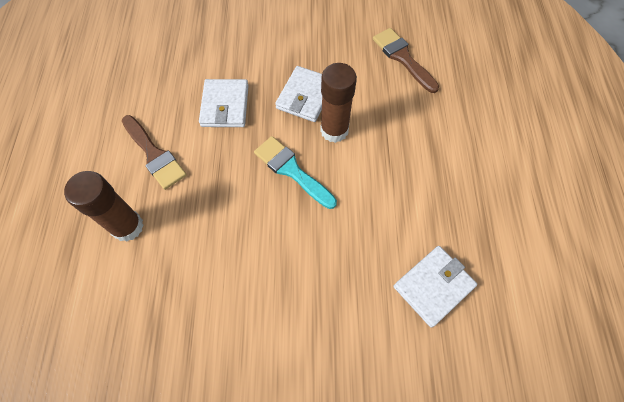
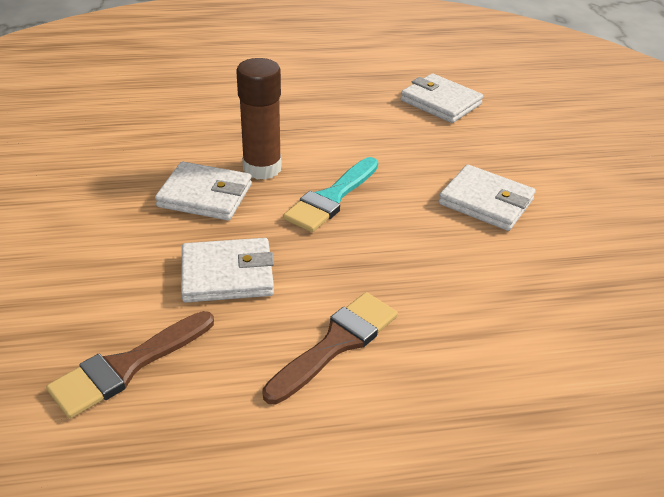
camera: 100 degrees left, 25 degrees down
(127, 226) = (471, 348): brown glue stick -> none
(270, 282) = (486, 202): none -> white wallet
(402, 58) = (136, 120): brown brush -> brown brush (127, 367)

